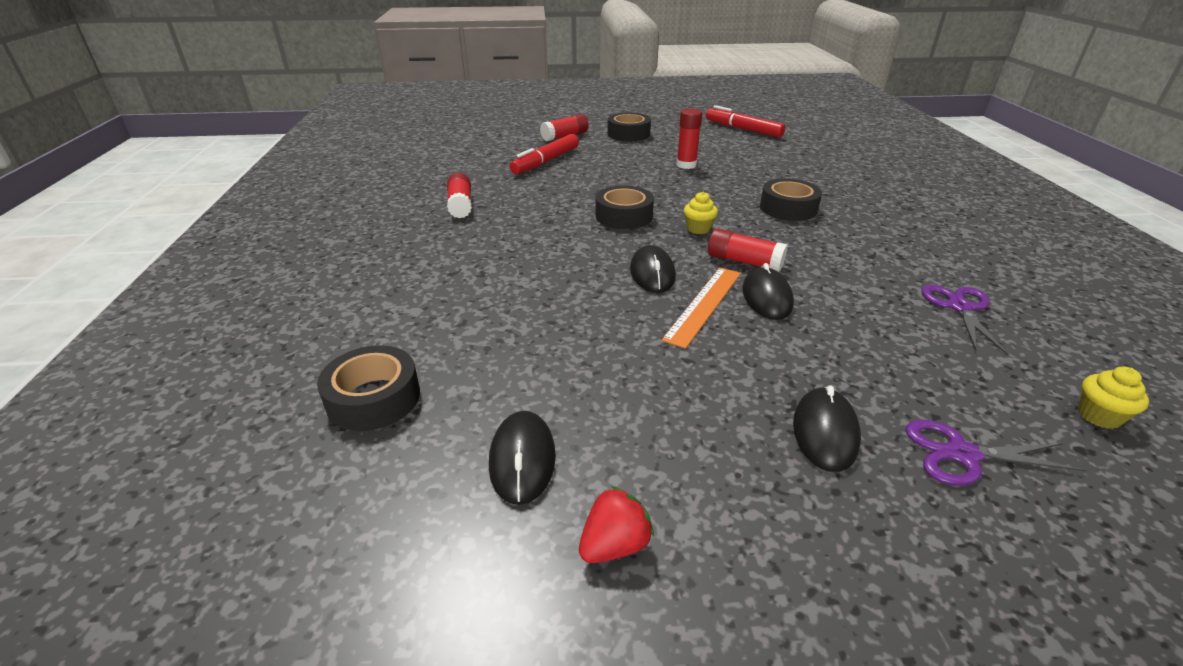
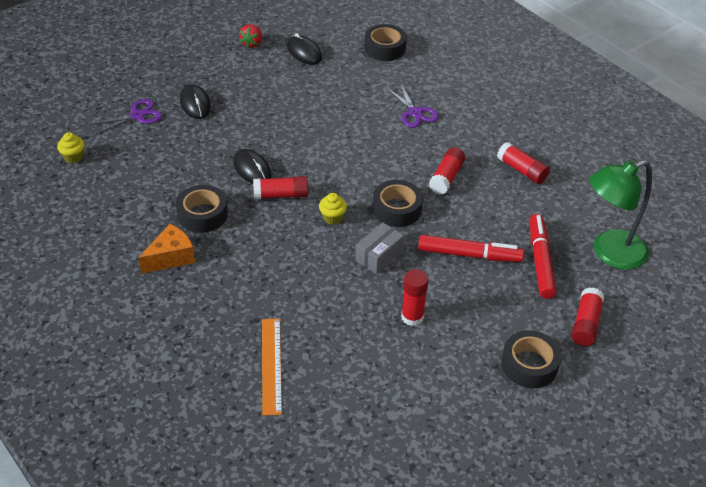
camera: 145 degrees right, 10 degrees up
(488, 152) = (610, 253): none -> green lamp
(540, 222) = (446, 177): none -> red glue stick
(652, 273) = (330, 161): black mouse -> none
(678, 196) = (379, 256): none -> grey box
(704, 304) = (284, 149): orange ruler -> orange ruler (271, 365)
(743, 129) = (415, 453): red marker -> red marker (469, 255)
(788, 208) = (280, 278): black tape -> black tape (202, 215)
(909, 250) = (171, 257): none -> orange cheese
(960, 307) = (135, 208): purple scissors -> purple scissors (415, 113)

